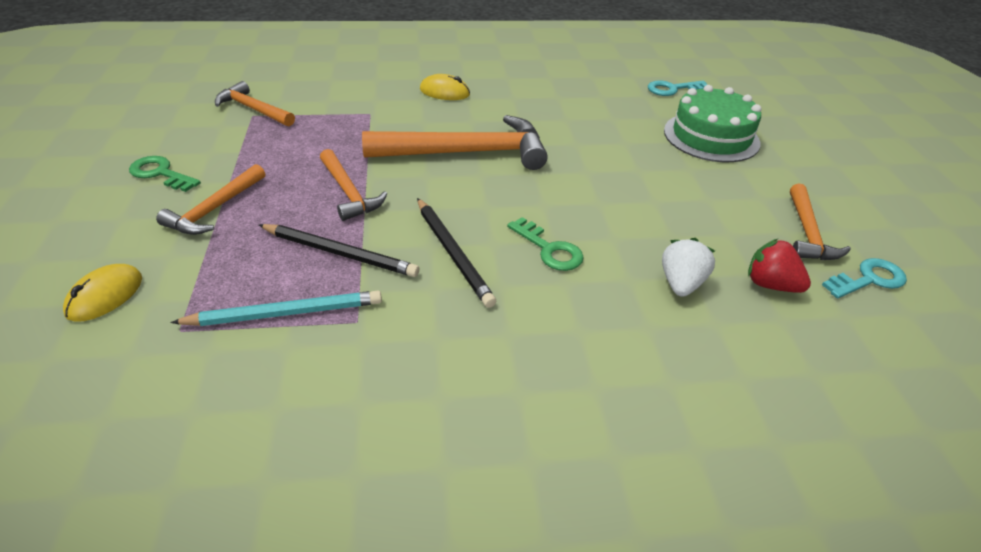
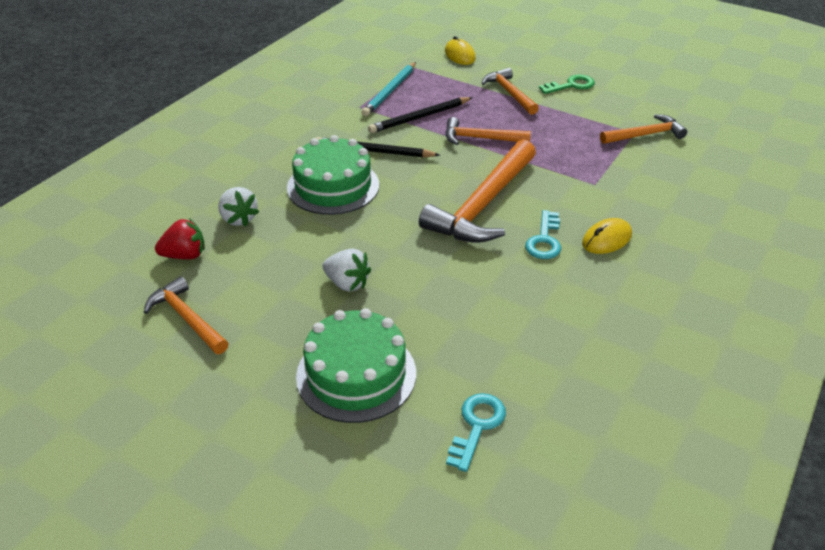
camera: 130 degrees right, 0 degrees up
(549, 249) = (333, 186): green key -> green cake
(651, 176) = (347, 283): none -> white strawberry
(868, 279) = (120, 307): turquoise key -> turquoise key (544, 240)

